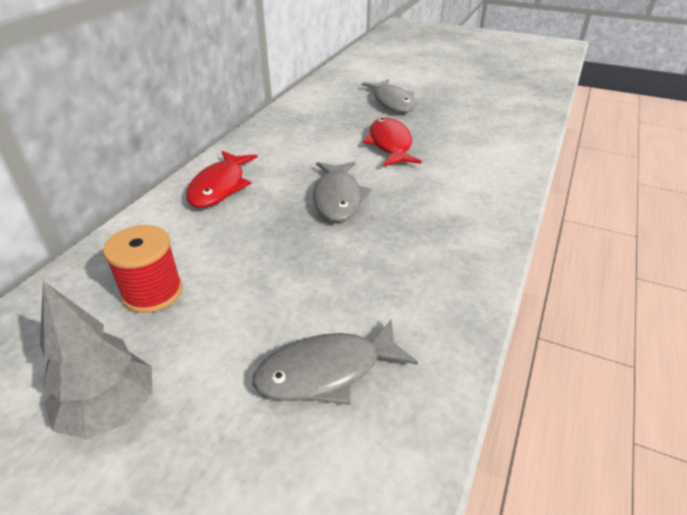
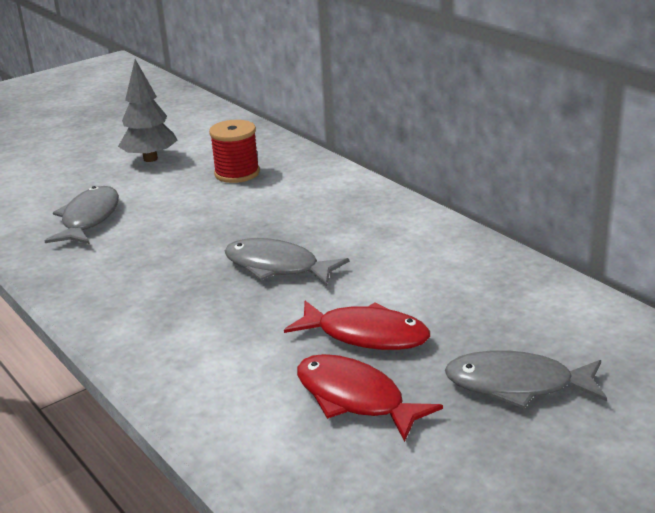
camera: 120 degrees right, 10 degrees down
(220, 186) = (364, 210): red fish -> red fish (355, 398)

